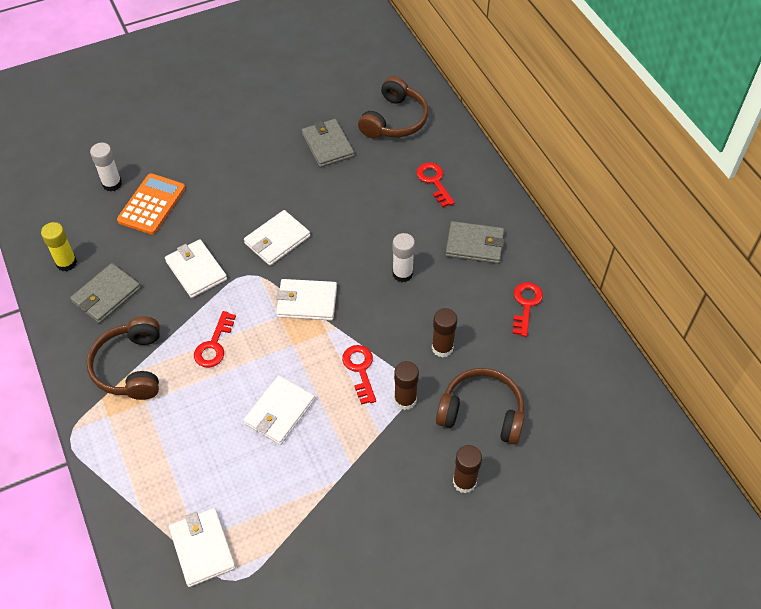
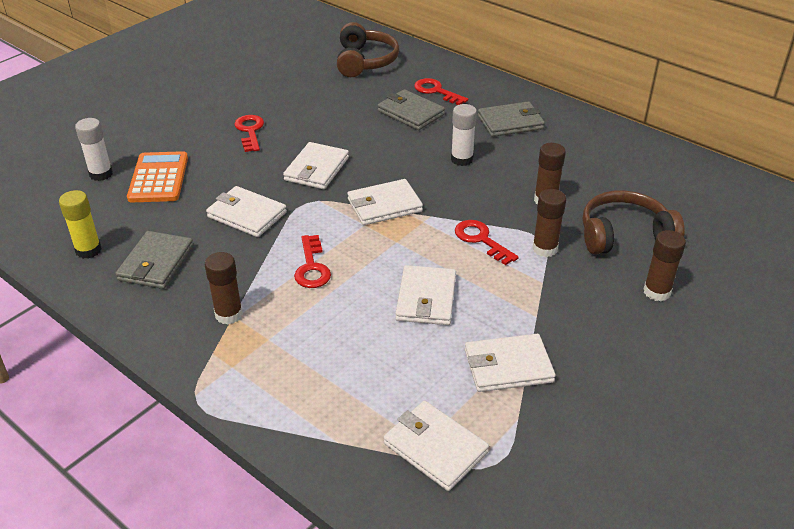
camera: 25 degrees left, 15 degrees down
(131, 367) = (228, 314): brown headphones -> brown glue stick
(298, 501) = (508, 366): none -> white wallet
(327, 145) = (314, 92): grey wallet -> grey wallet (410, 113)
(526, 305) = (593, 149): red key -> red key (250, 131)

